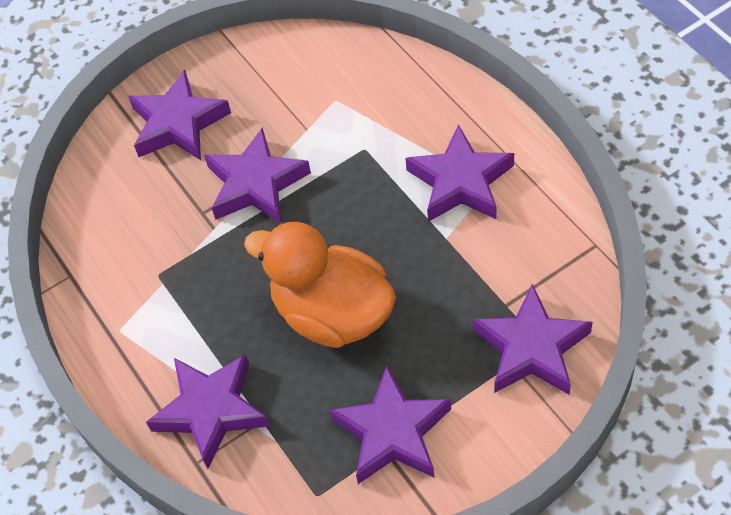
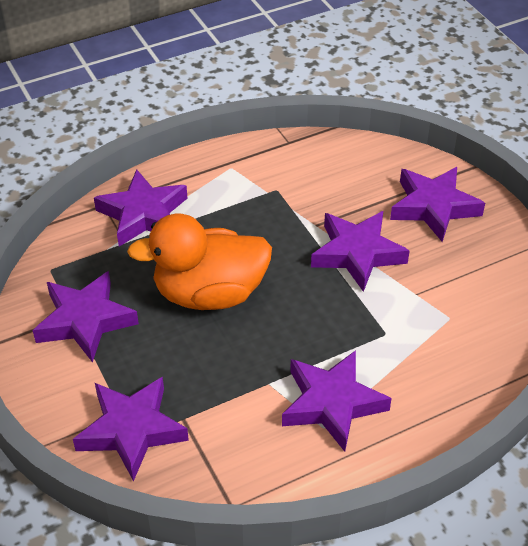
camera: 90 degrees right, 10 degrees down
(332, 313) = (209, 293): orange duck -> orange duck turned 135 degrees counterclockwise

